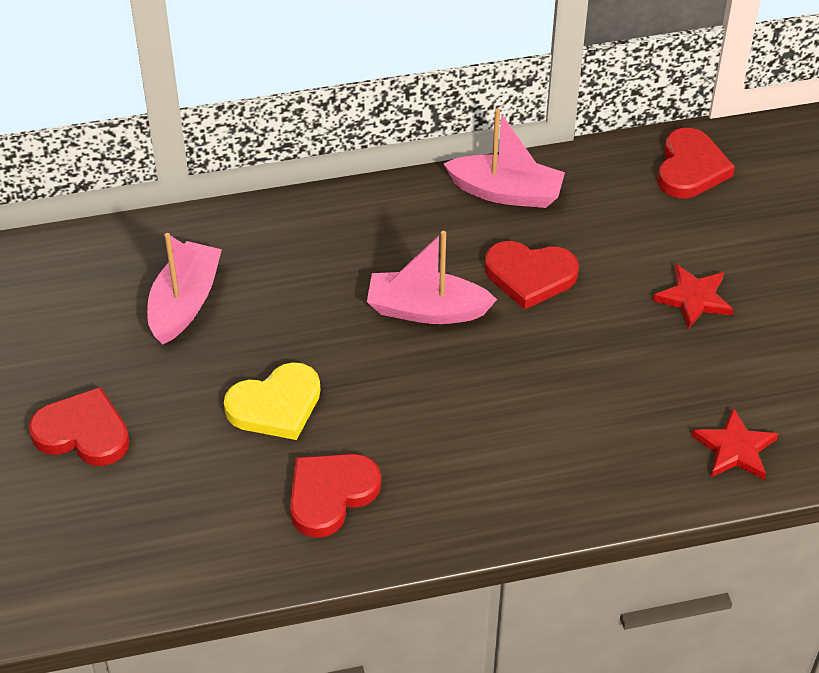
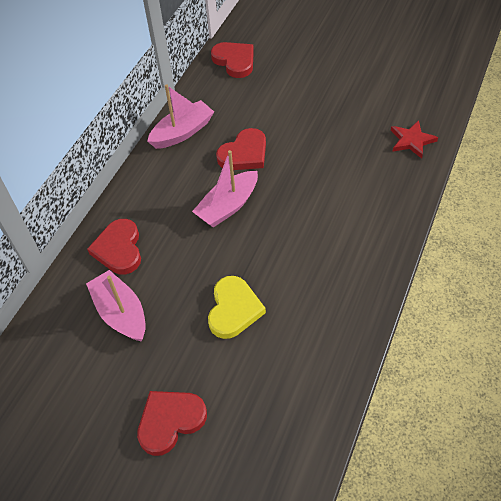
camera: 50 degrees left, 5 degrees up
(330, 495) = (315, 317): red heart -> red heart (119, 249)
(693, 298) = (312, 104): red star -> none

